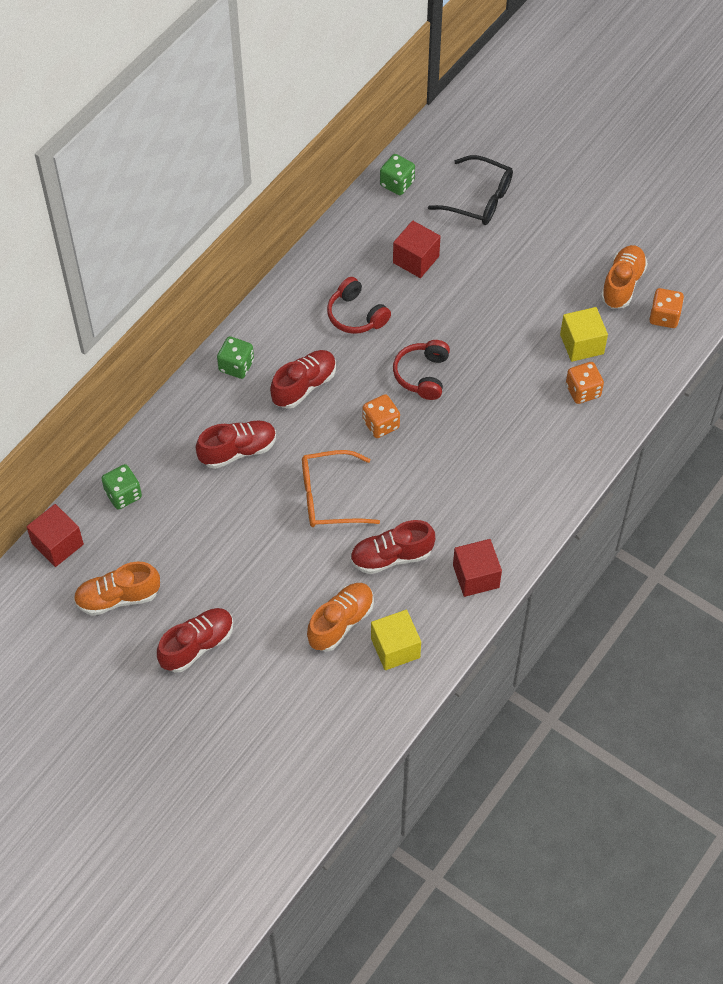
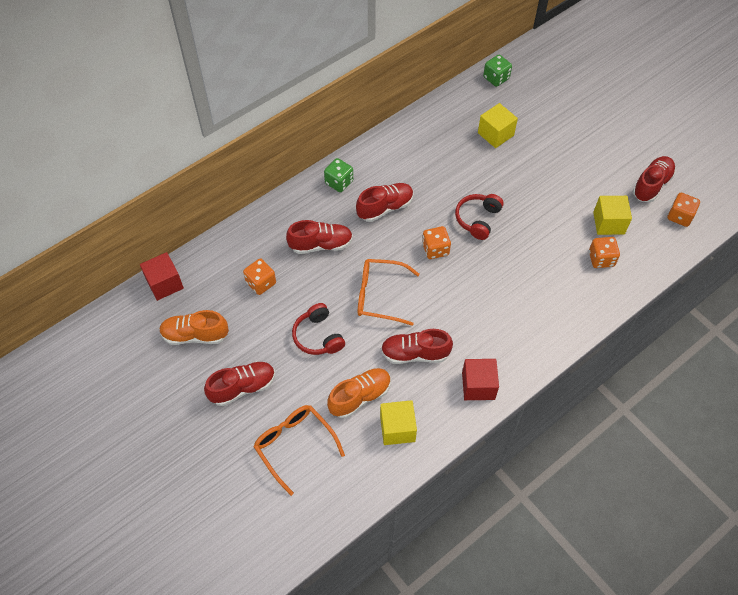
camera: 15 degrees right, 0 degrees up
(123, 494) = (225, 258): green dice -> none
(178, 515) = (261, 283): none -> orange dice
(280, 696) = (294, 445): none -> orange glasses
(356, 315) = (439, 165): red headphones -> red headphones (318, 336)
(416, 259) = (495, 134): red cube -> yellow cube
(479, 199) = (555, 101): black glasses -> none
(622, 284) = (651, 185): orange shoe -> red shoe

